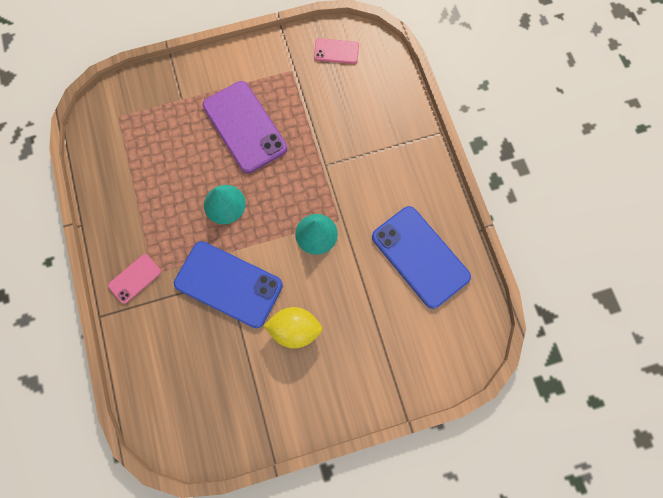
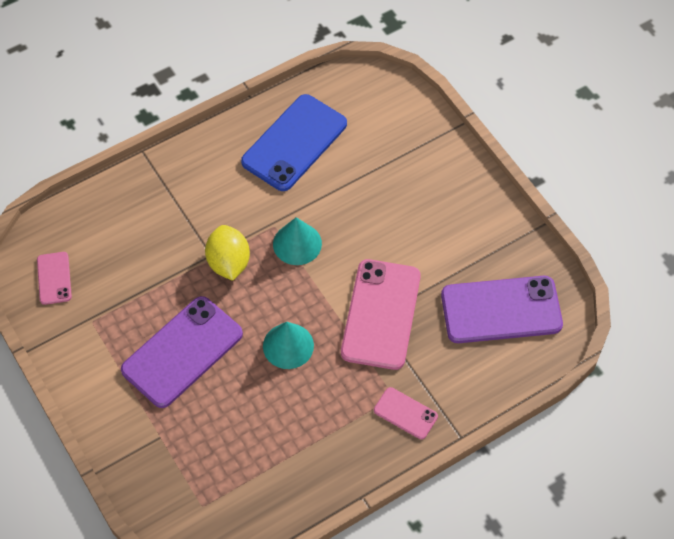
camera: 105 degrees left, 15 degrees down
(199, 389) = (501, 310): none -> purple phone
(228, 284) = (381, 314): blue phone -> pink phone
(295, 329) = (409, 238): yellow lemon -> yellow lemon (228, 263)

